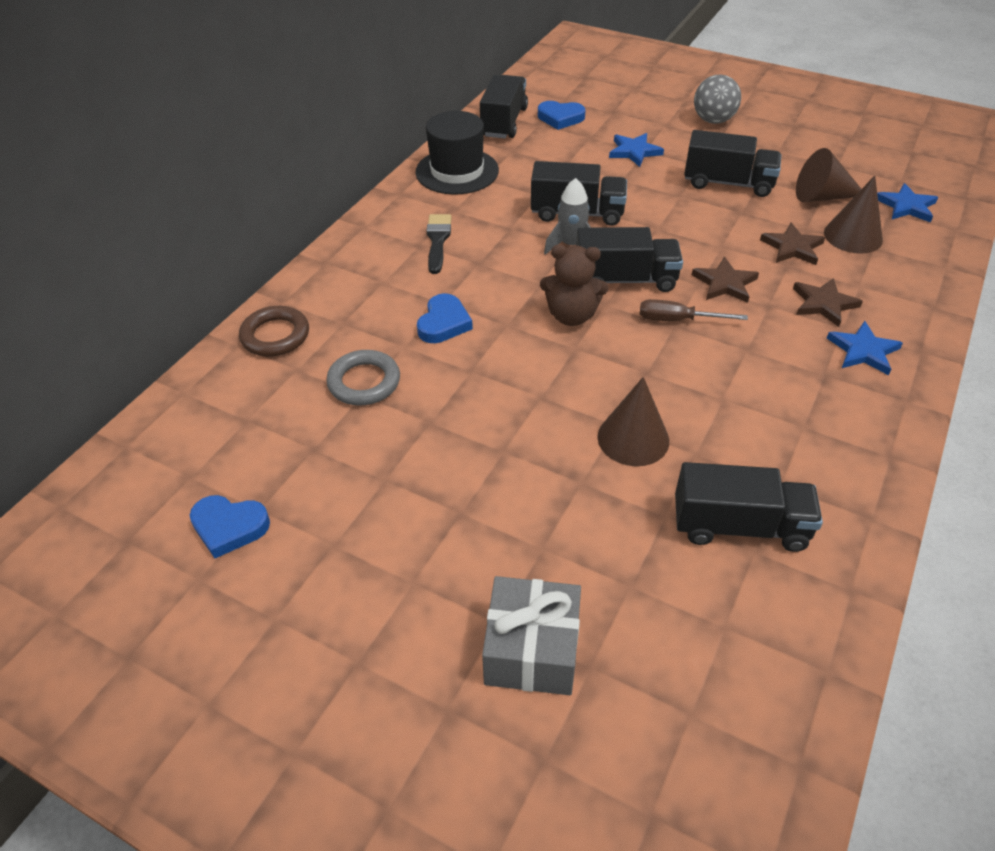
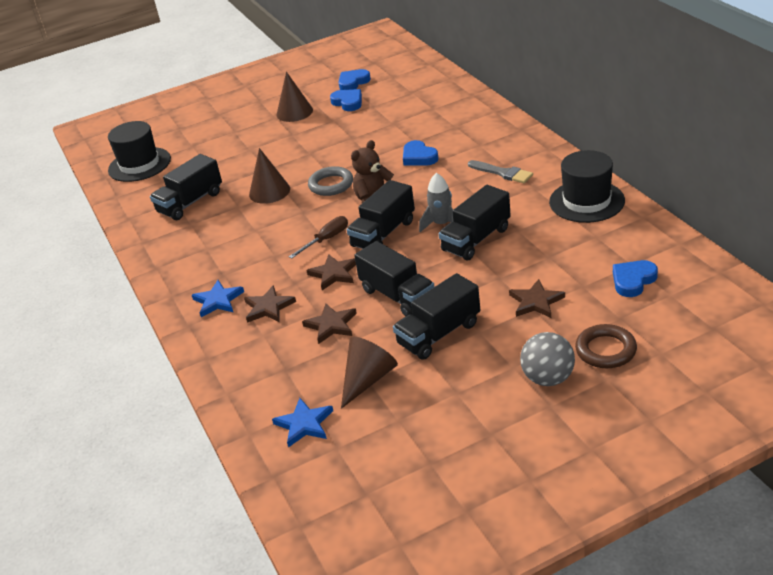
camera: 130 degrees right, 10 degrees down
(275, 336) = (466, 106): brown ring -> brown ring (605, 350)
(313, 491) = (348, 102): none -> blue heart
(364, 382) = (400, 125): grey ring -> grey ring (331, 185)
(438, 240) = (502, 173): black brush -> grey brush
(504, 122) = (651, 246): black truck -> black truck (397, 296)
(531, 650) = (215, 135): grey gift -> none
(634, 152) = (536, 302): blue star -> brown star
(715, 723) = (139, 164): none -> black hat
(853, 236) = (308, 365): brown cone -> brown cone (294, 112)

